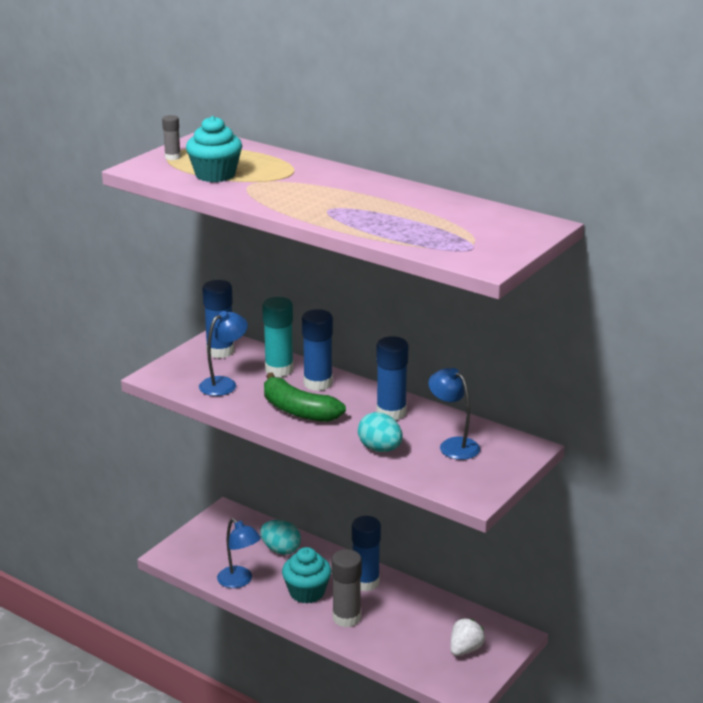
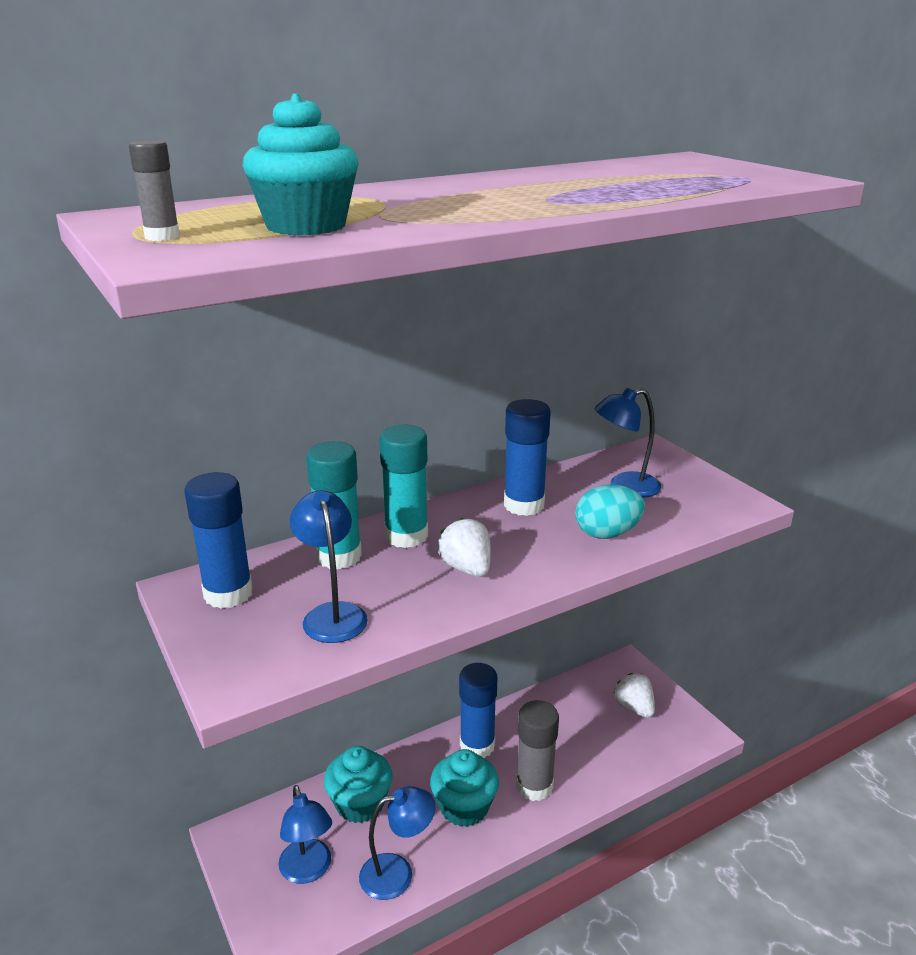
camera: 65 degrees left, 0 degrees up
(220, 548) = (308, 871): none -> blue lamp
(281, 550) = (360, 803): turquoise egg -> turquoise cupcake
(298, 410) = (466, 568): green banana -> white strawberry
(318, 383) = (406, 536): blue glue stick -> turquoise glue stick

